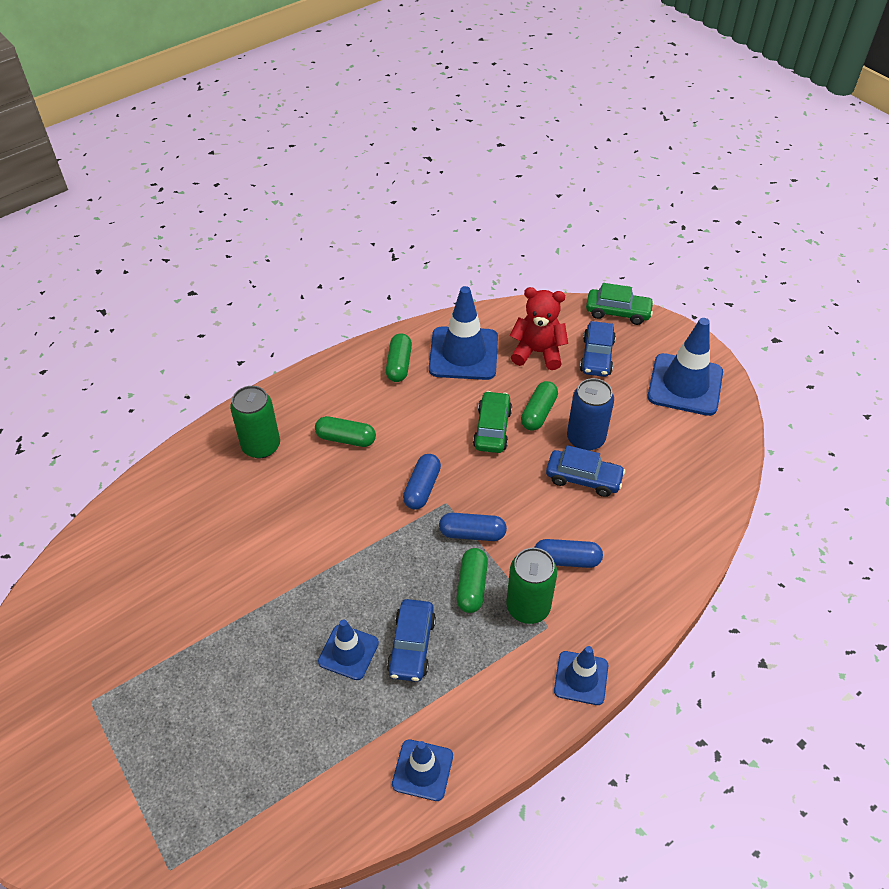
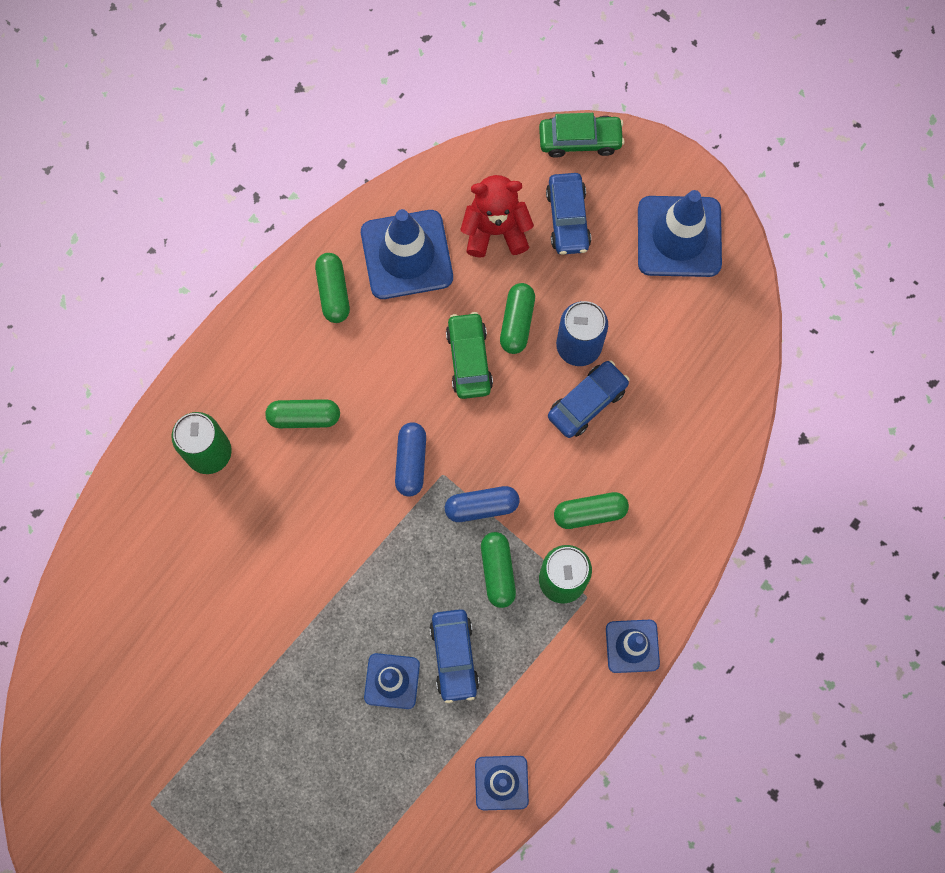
camera: 15 degrees left, 25 degrees up
(566, 560) = (590, 513): blue capsule -> green capsule
(583, 478) = (587, 402): blue car -> blue car turned 45 degrees counterclockwise

